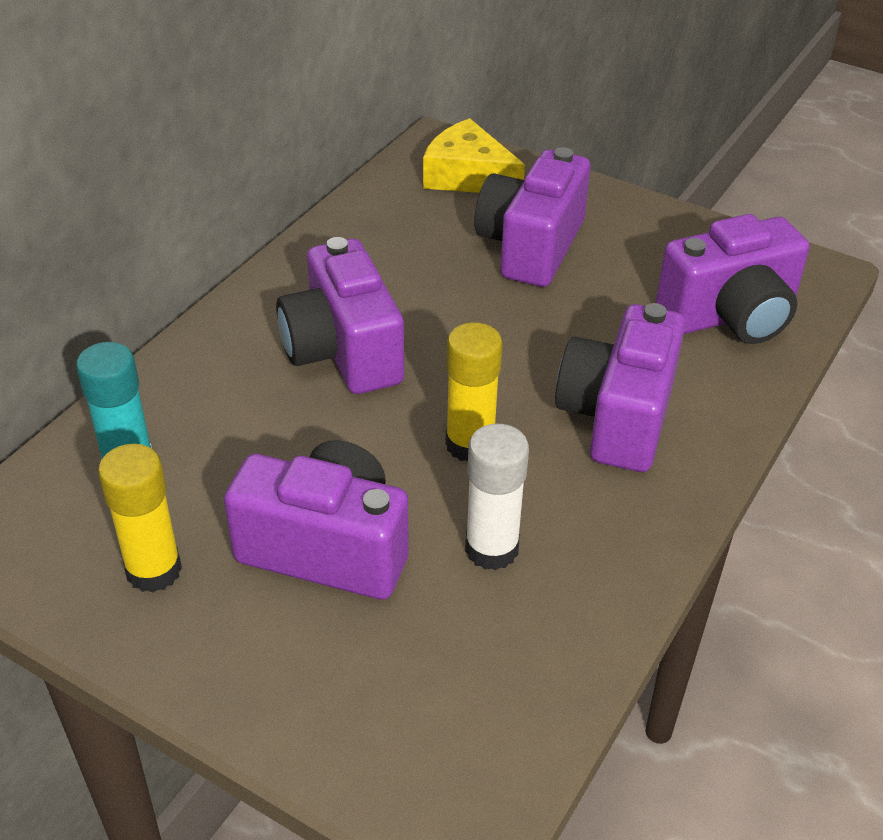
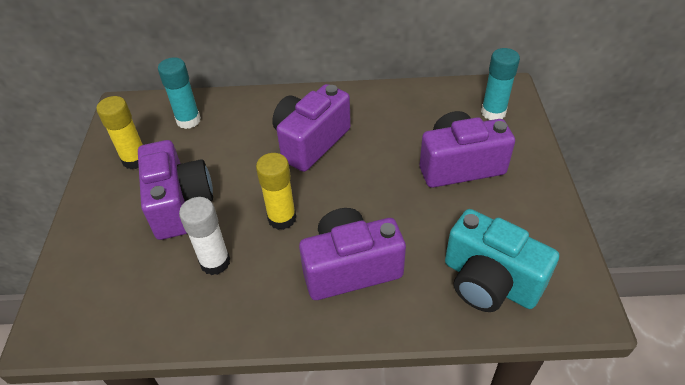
camera: 60 degrees right, 5 degrees up
(467, 176) = (493, 112): yellow cheese -> turquoise glue stick
(730, 316) = (489, 281): purple camera -> turquoise camera

